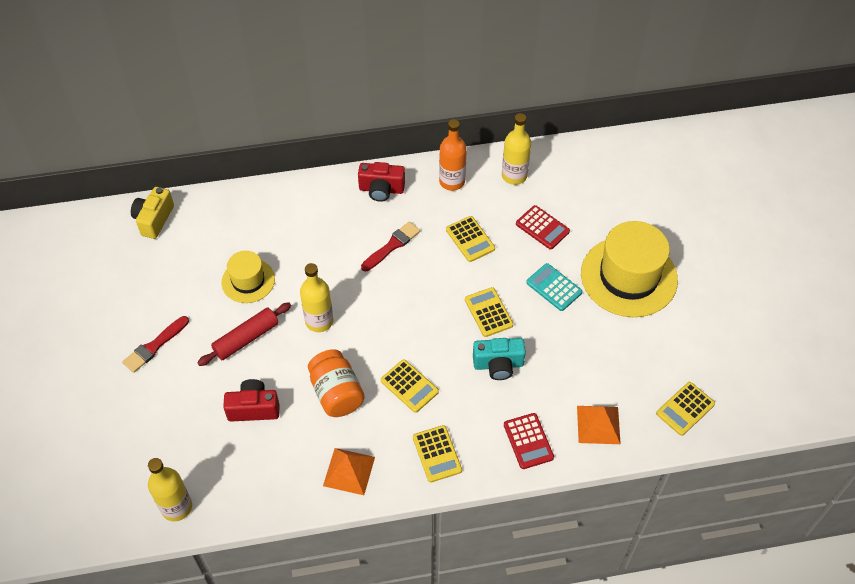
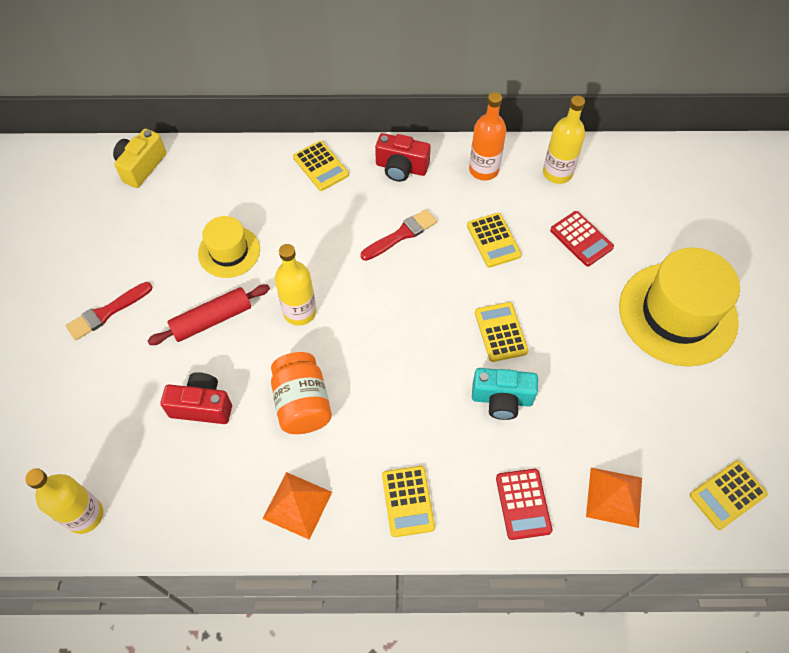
camera: 10 degrees right, 5 degrees up
(409, 386) = (390, 409): yellow calculator -> yellow calculator (321, 166)
(554, 287) = (584, 313): turquoise calculator -> none

